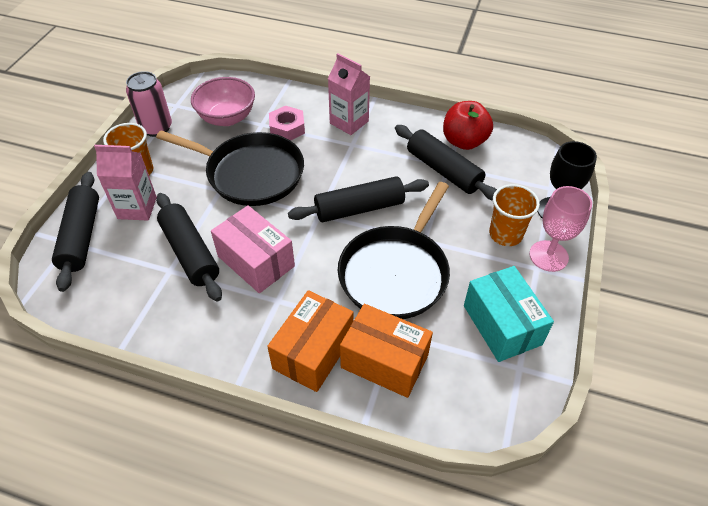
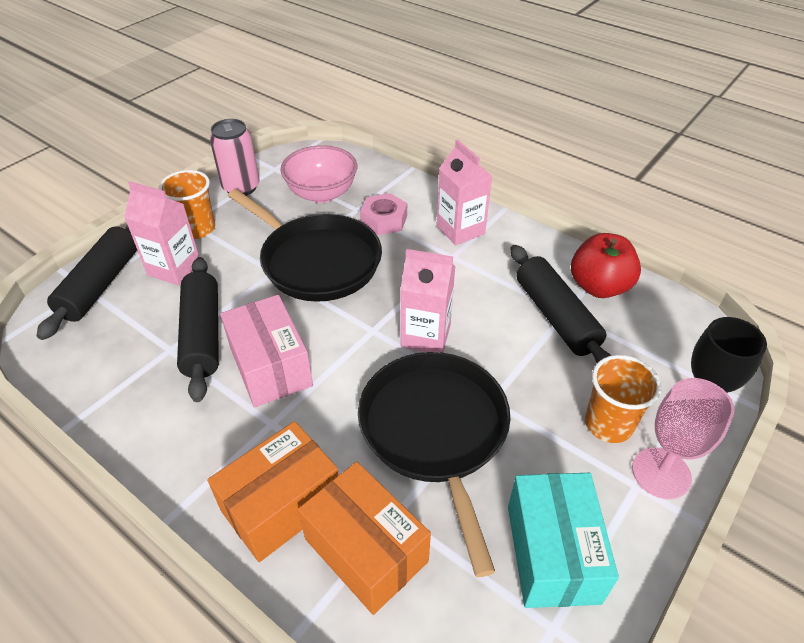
camera: 20 degrees right, 5 degrees down
(359, 208) = (426, 336): black rolling pin -> pink carton
(396, 272) = (435, 432): black pan -> black pan turned 120 degrees clockwise

